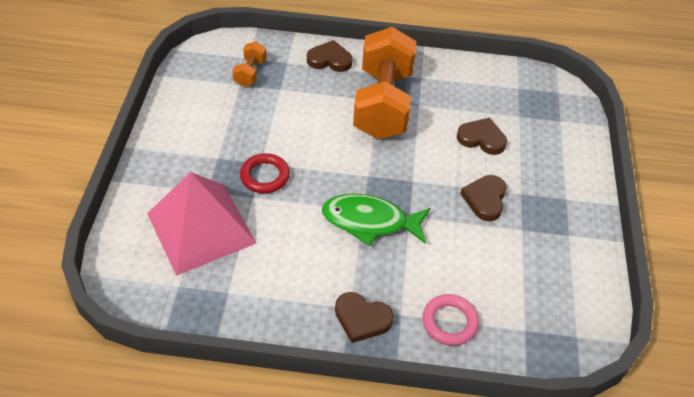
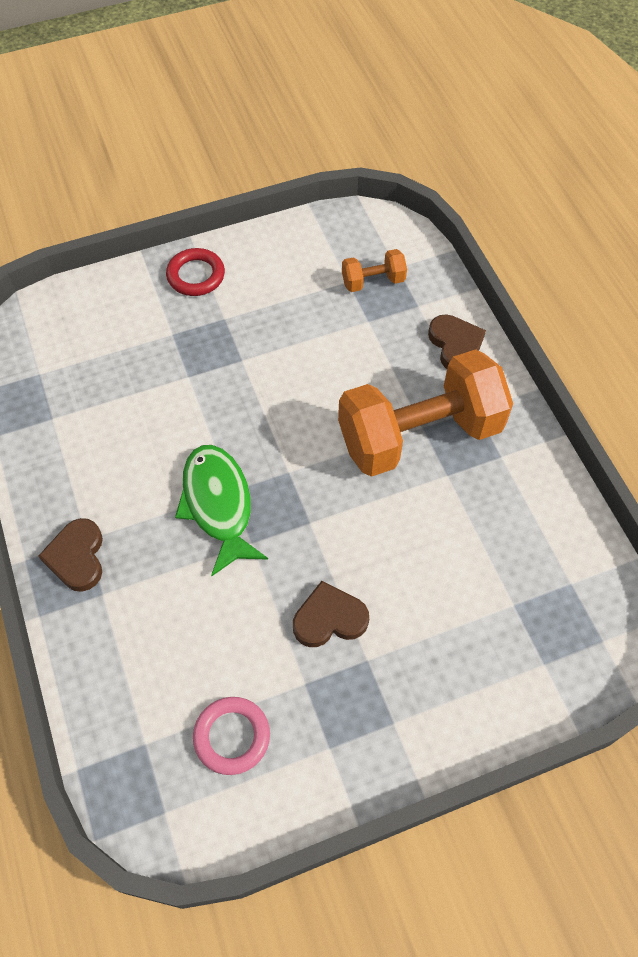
camera: 65 degrees right, 10 degrees up
(201, 228) = (120, 353): pink pyramid -> none
(265, 176) = (224, 373): red ring -> red ring (196, 275)
(449, 322) = (115, 651): pink ring -> pink ring (232, 736)
(481, 139) = (436, 573): brown heart -> none

